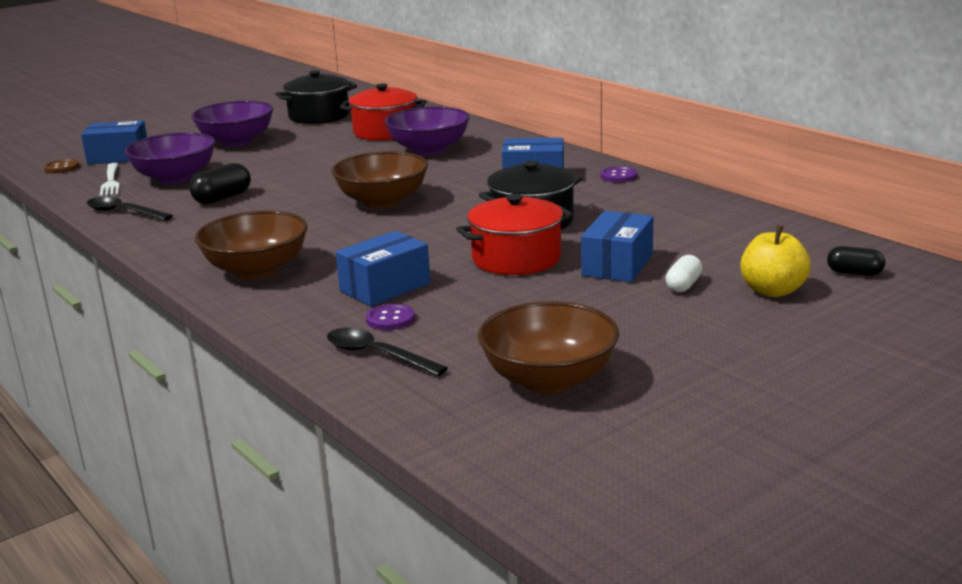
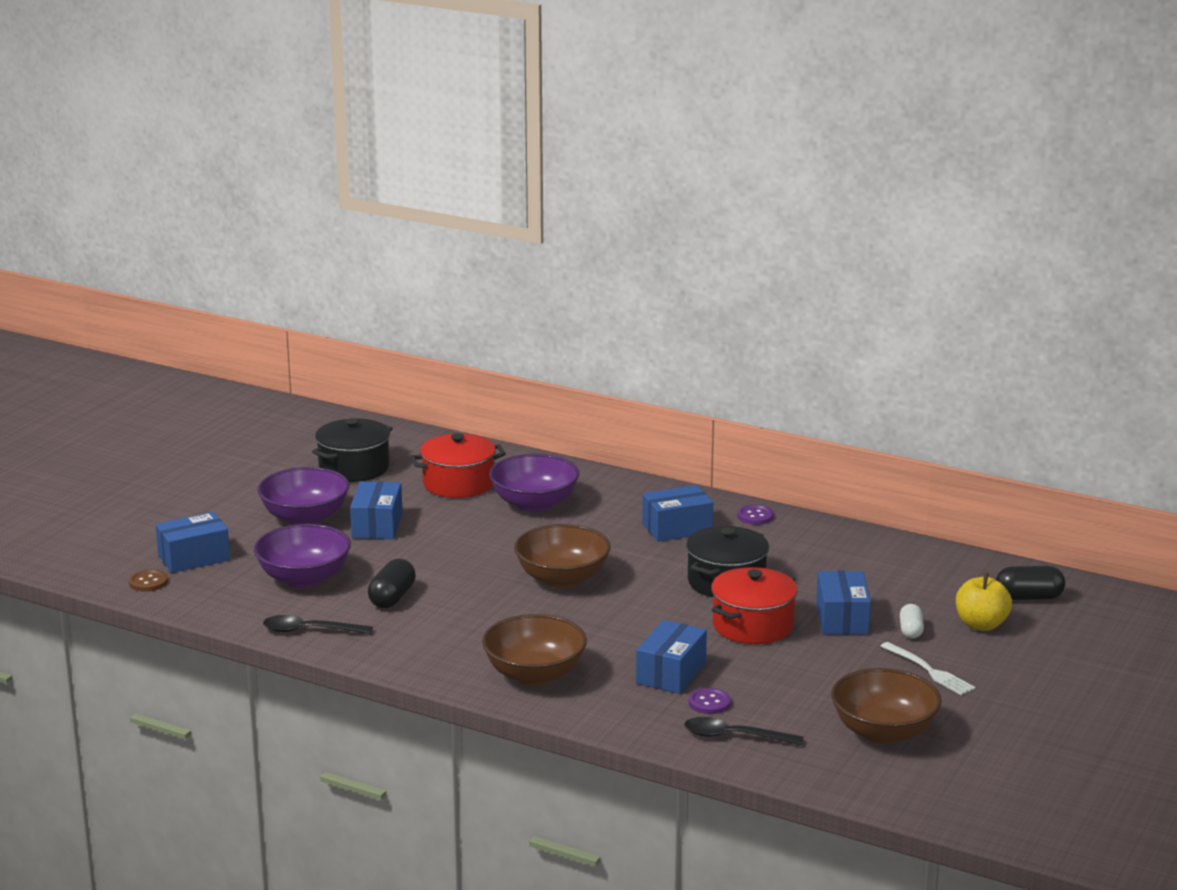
camera: 25 degrees left, 0 degrees up
(111, 181) = (236, 593): white fork -> white fork (930, 671)
(283, 151) = (377, 525): none -> blue box
(854, 273) = (1028, 597): black capsule -> black capsule, size x1.51

